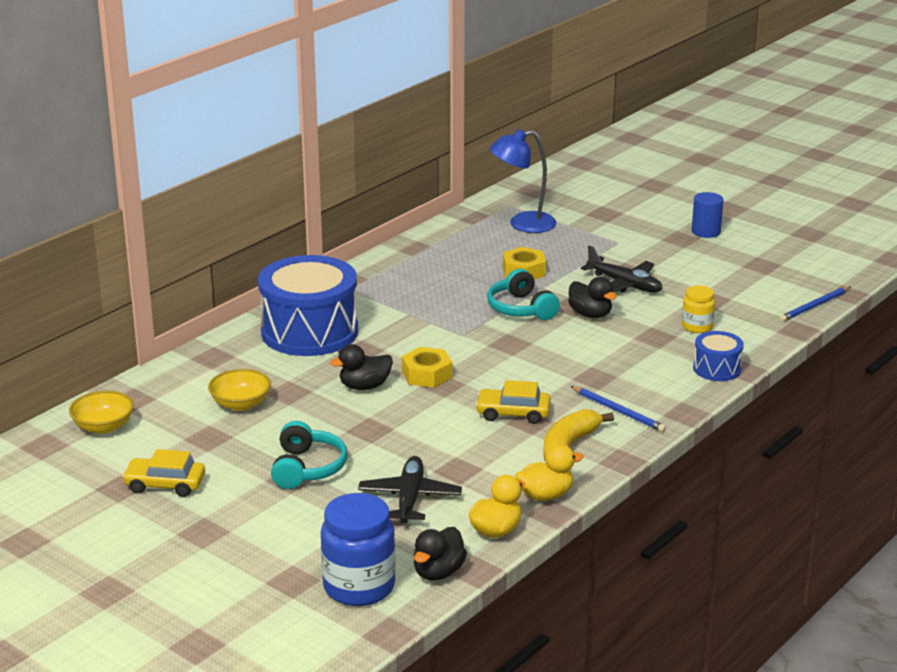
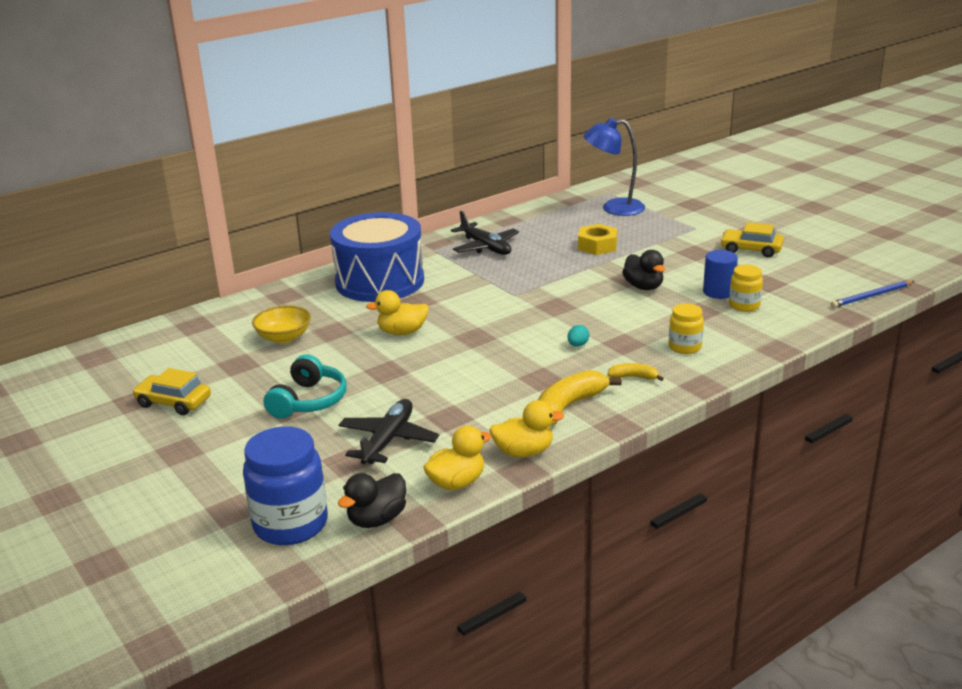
camera: 15 degrees right, 0 degrees up
(103, 427) = (155, 346): yellow bowl -> none
(364, 386) = (402, 332): black duck -> yellow duck
(427, 374) = (464, 326): yellow nut -> none
(513, 413) = (528, 369): yellow car -> yellow car (751, 249)
(521, 309) = (580, 277): turquoise headphones -> none
(550, 383) = (578, 345): none -> turquoise egg
(618, 411) = (634, 377): blue pencil -> yellow banana
(624, 284) = (687, 263): black plane -> black plane (485, 247)
(655, 376) = (685, 347): none -> yellow jar
(706, 232) = (783, 224): blue cylinder -> blue cylinder (718, 292)
(717, 369) = (750, 346): blue drum -> none

